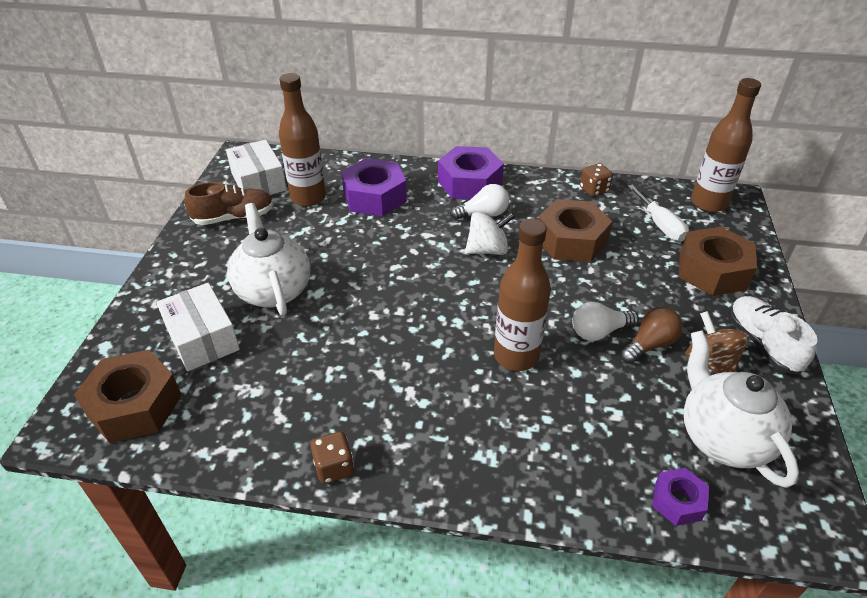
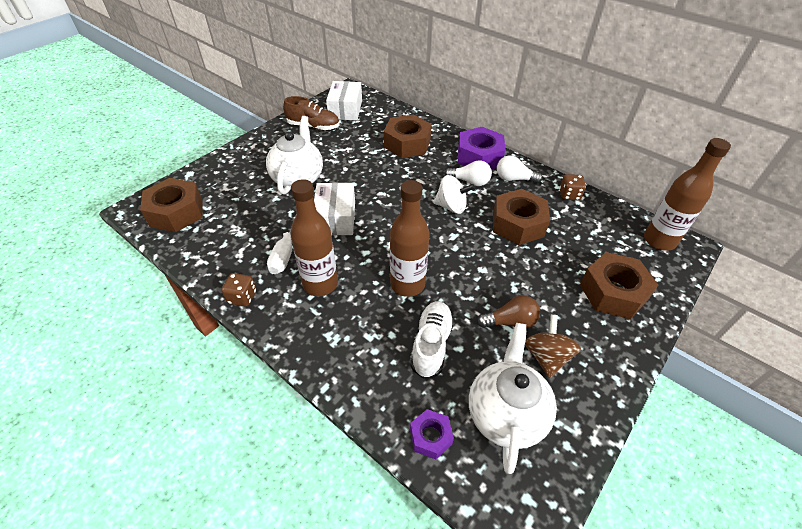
camera: 30 degrees right, 5 degrees up
(202, 338) = (238, 190): white box -> white box (335, 218)
(308, 198) = (366, 129): brown bottle -> brown bottle (320, 284)
(374, 197) = (407, 143): purple nut -> brown nut
(599, 332) = (480, 295): white light bulb -> white light bulb (514, 179)
(660, 225) = (600, 241): white screwdriver -> white screwdriver (285, 254)
(762, 344) = (604, 365): white shoe -> white shoe (431, 344)

